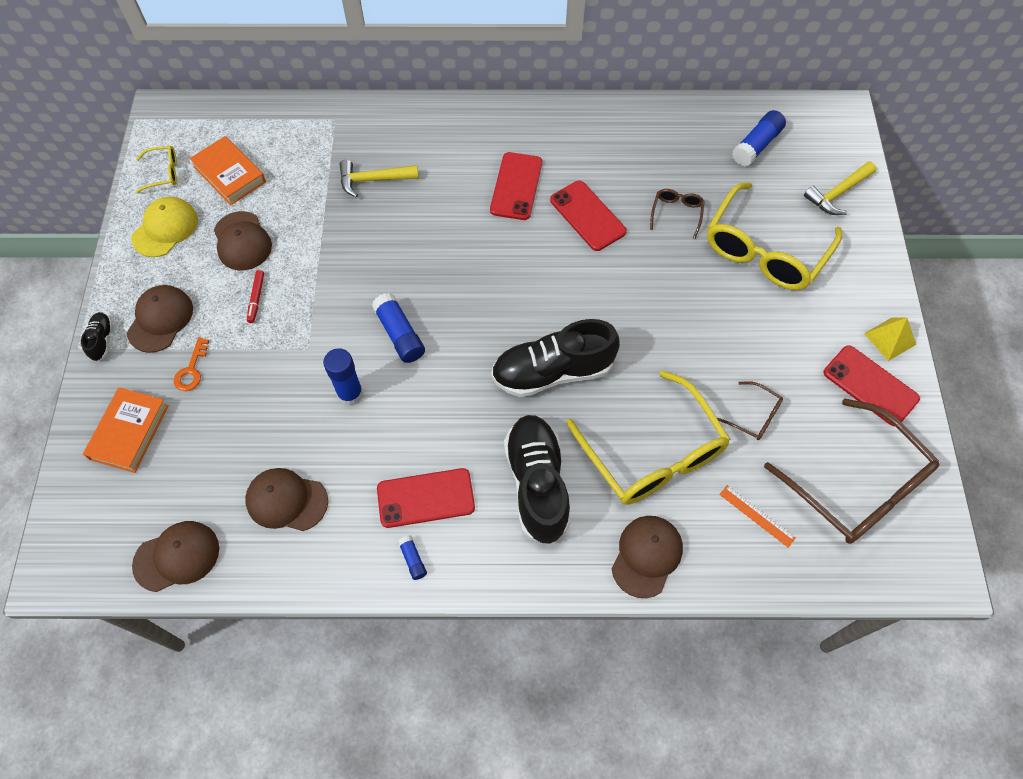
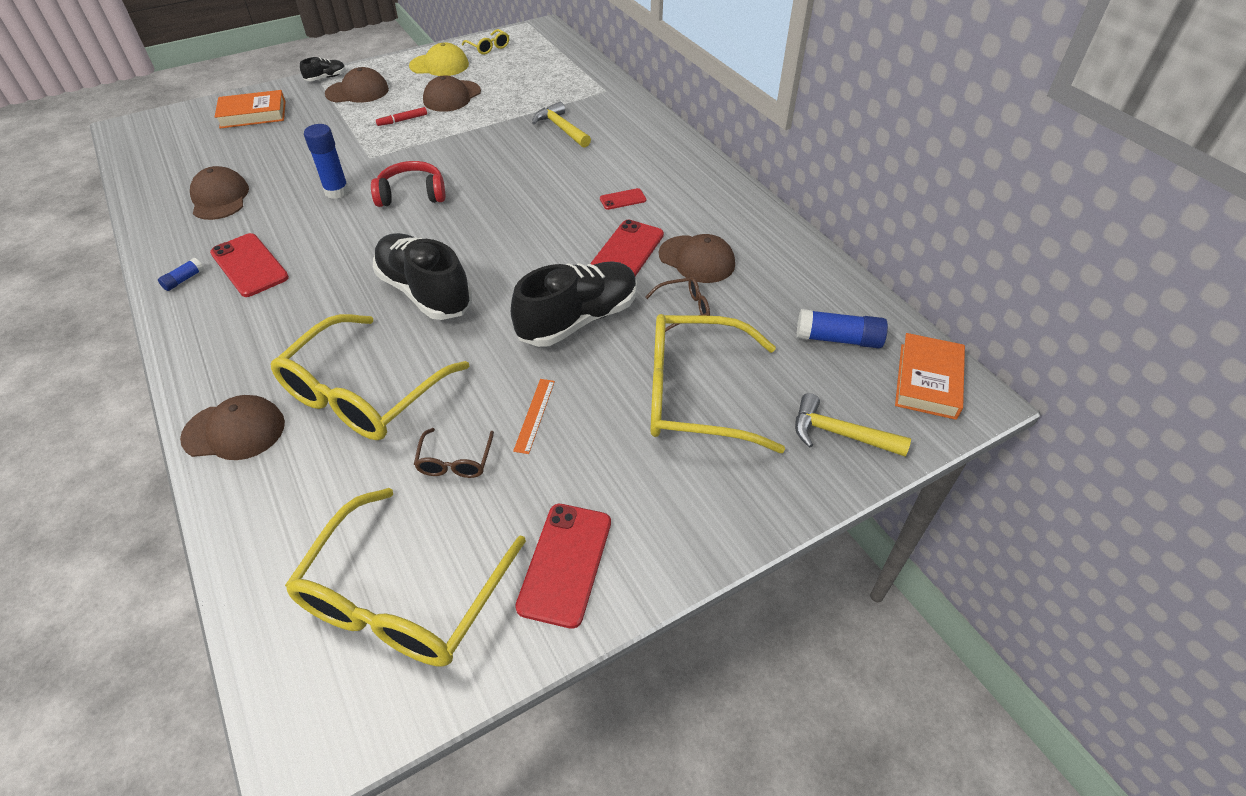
camera: 60 degrees right, 15 degrees down
(177, 556) = (153, 169): brown cap -> brown cap (697, 259)
(191, 370) = (320, 118): orange key -> none
(229, 174) = (510, 70): orange book -> orange book (928, 381)
(399, 334) = (412, 194): blue glue stick -> red headphones
(516, 186) = (623, 199): red phone -> red phone, size x0.53
(537, 484) = (291, 325): black shoe -> black shoe (578, 320)
(757, 515) = (319, 508): orange ruler -> orange ruler (535, 415)
(855, 484) = (405, 595): brown glasses -> yellow glasses
(890, 339) = (654, 562): yellow pyramid -> none

